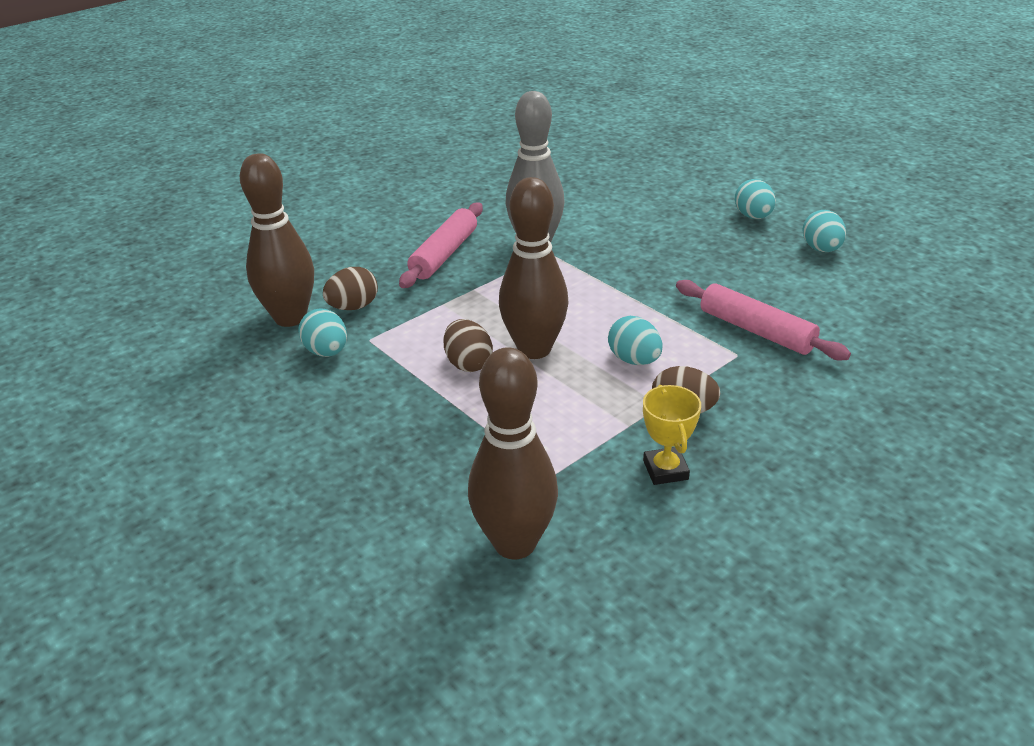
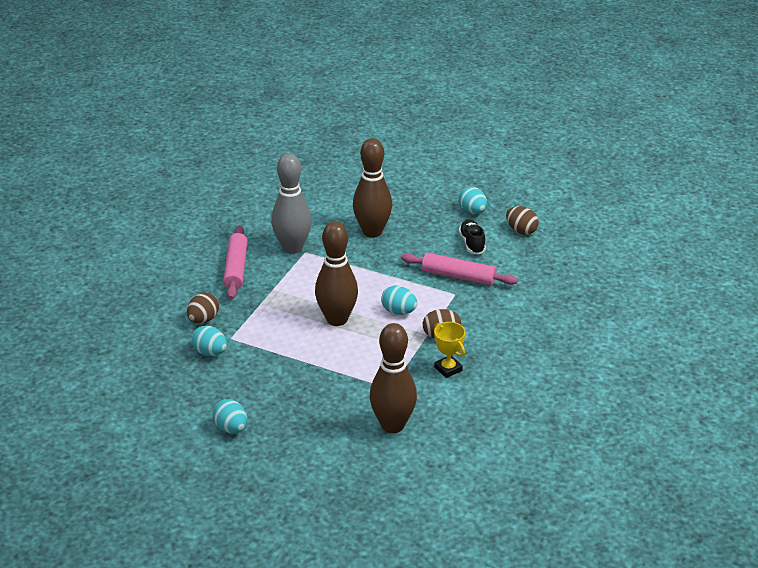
camera: 25 degrees left, 0 degrees up
(290, 318) = (167, 337): brown bowling pin -> brown bowling pin (372, 232)
(468, 363) = (303, 338): brown egg -> brown egg (521, 231)
(753, 216) = (421, 195): turquoise egg -> turquoise egg (231, 428)
(800, 290) = (472, 243): none -> black shoe

